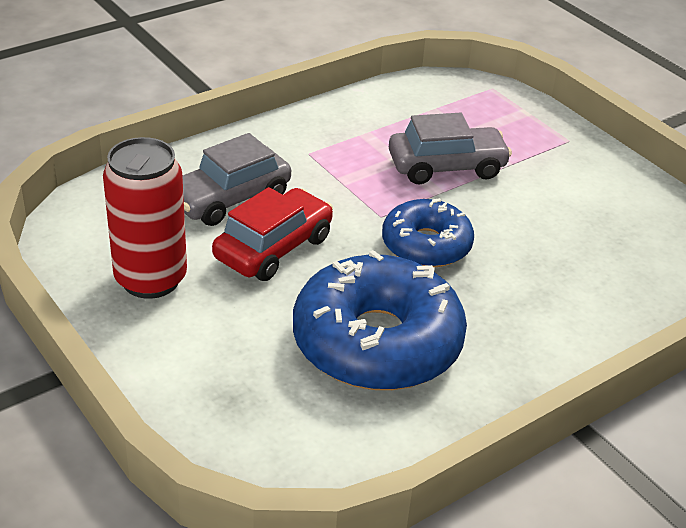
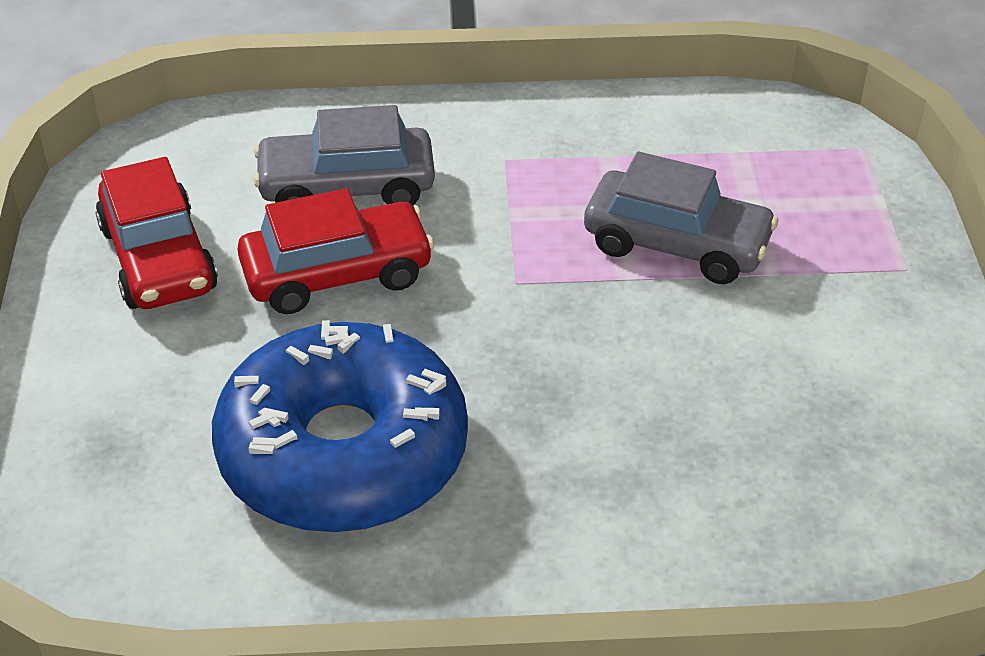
camera: 35 degrees right, 5 degrees up
(150, 279) = (159, 259): red can -> red car
(426, 245) = (536, 346): blue donut -> none

